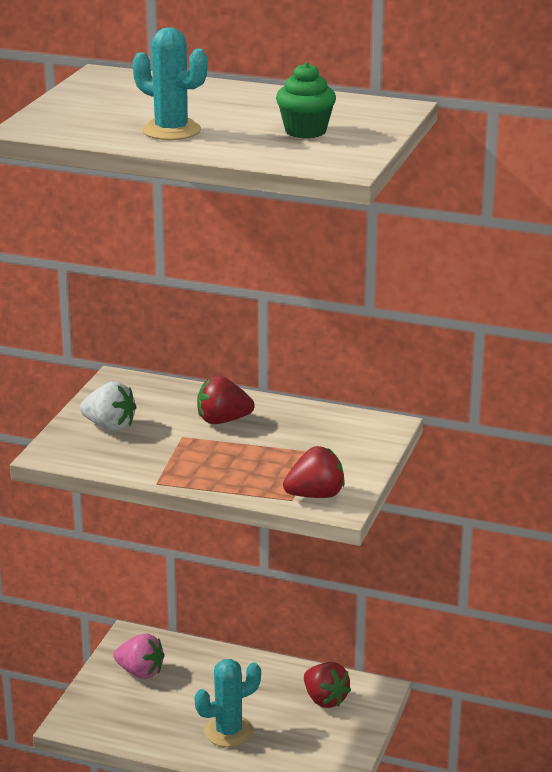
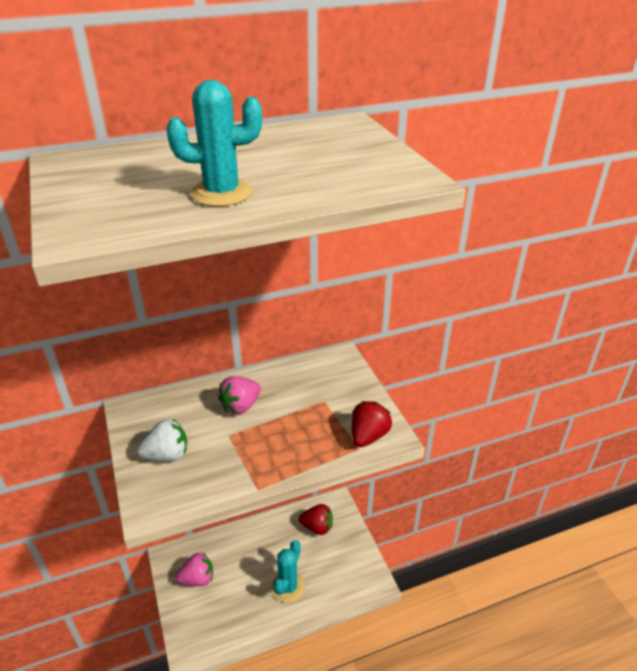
camera: 40 degrees left, 10 degrees up
(223, 420) = (241, 406): red strawberry -> pink strawberry
(305, 131) = (328, 159): green cupcake -> none

